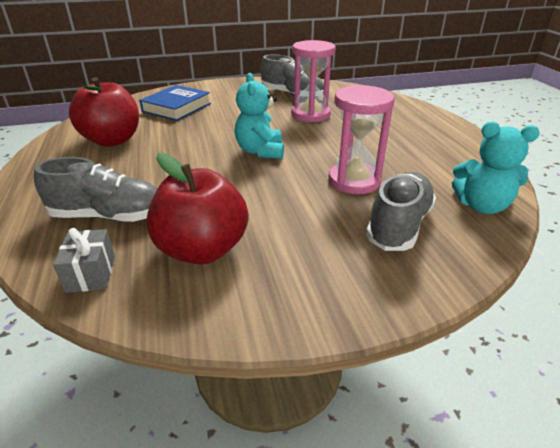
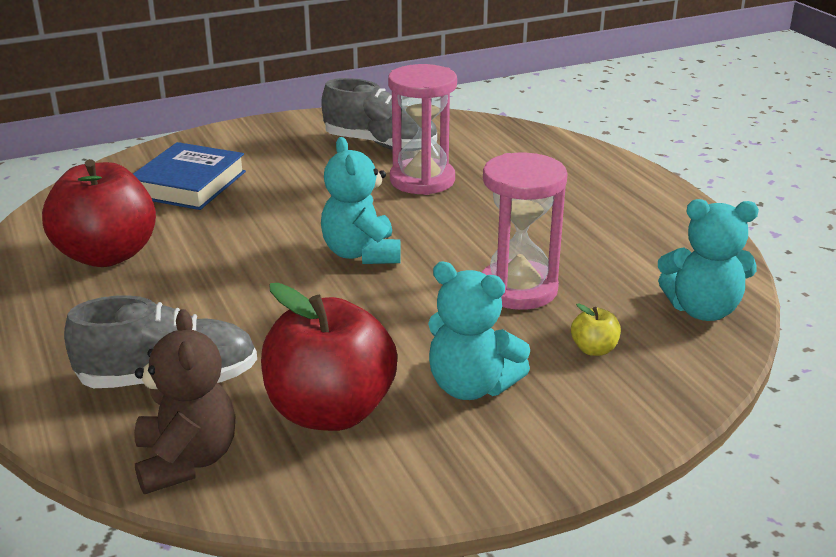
camera: 10 degrees left, 5 degrees down
(91, 273) = (186, 460): grey gift -> brown teddy bear
(305, 242) = (471, 386): none -> turquoise teddy bear
(399, 225) = (594, 349): grey shoe -> yellow apple

